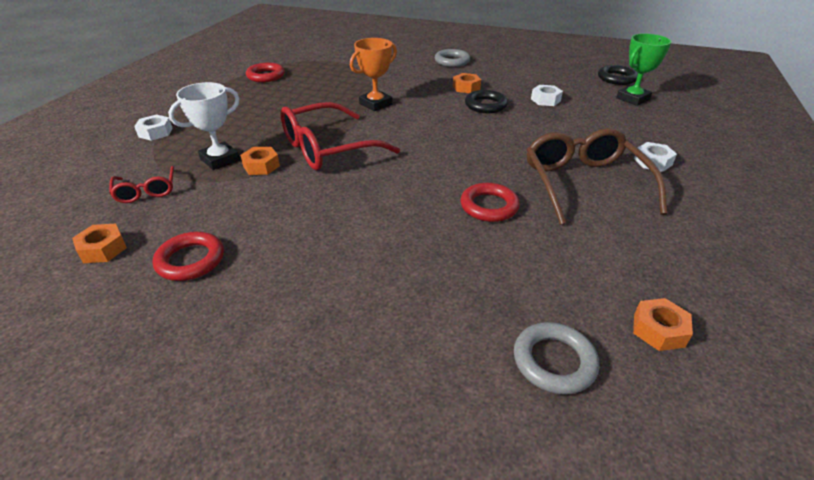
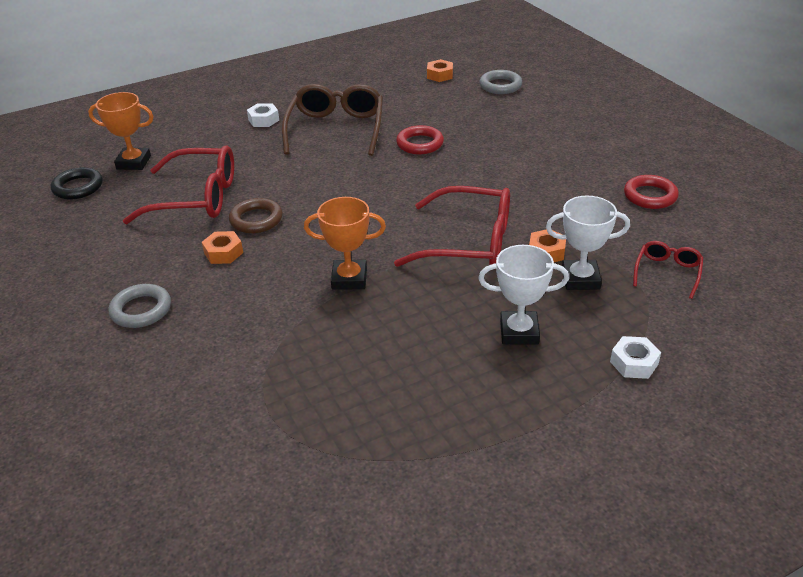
camera: 135 degrees left, 0 degrees up
(103, 249) = (714, 231): orange nut -> none
(241, 120) = (519, 332): none -> white trophy
(266, 76) = (407, 428): red ring -> none
(485, 105) = (256, 220): black ring -> brown ring
(545, 100) = (196, 198): white nut -> red glasses
(584, 183) = (336, 129): brown glasses -> brown glasses turned 150 degrees clockwise
(632, 99) = (134, 162): green trophy -> orange trophy

